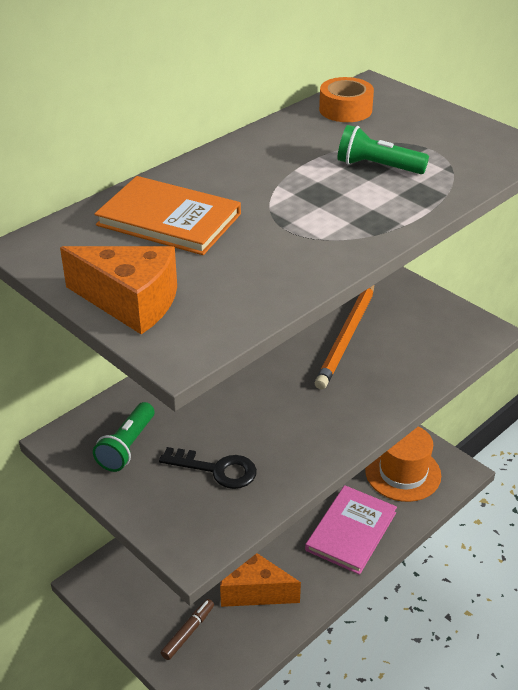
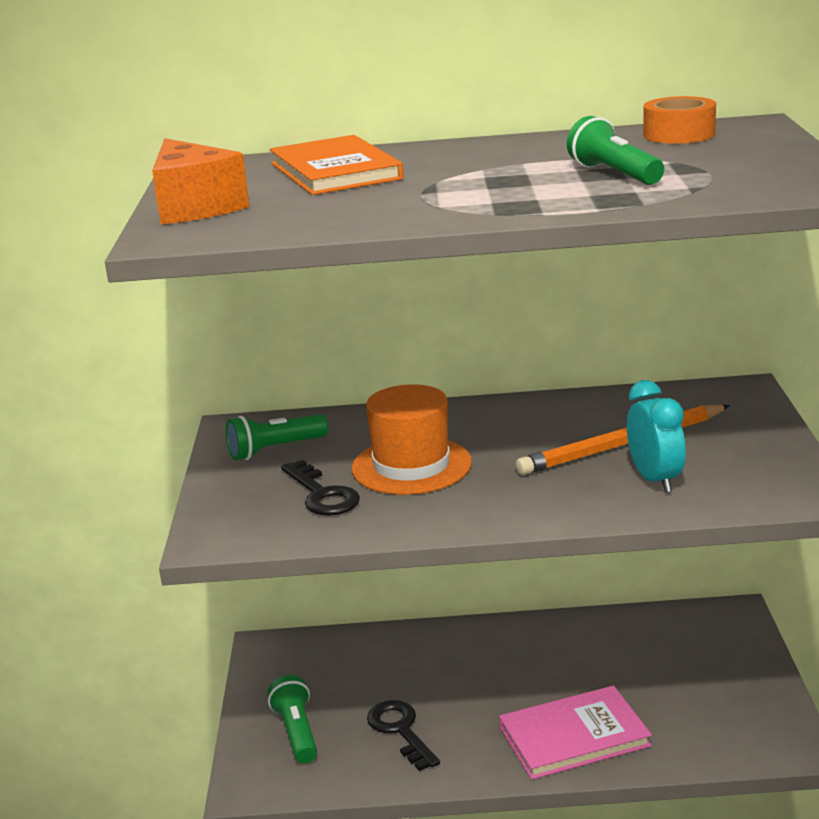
camera: 45 degrees right, 15 degrees down
(188, 632) = (297, 732): brown marker -> green flashlight
(251, 589) = (400, 730): orange cheese -> black key
(398, 356) = (655, 480): none -> turquoise clock
(403, 473) = (712, 714): orange hat -> orange hat (411, 466)

